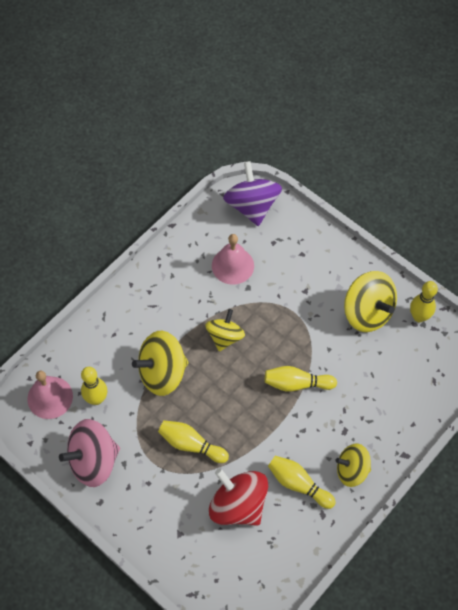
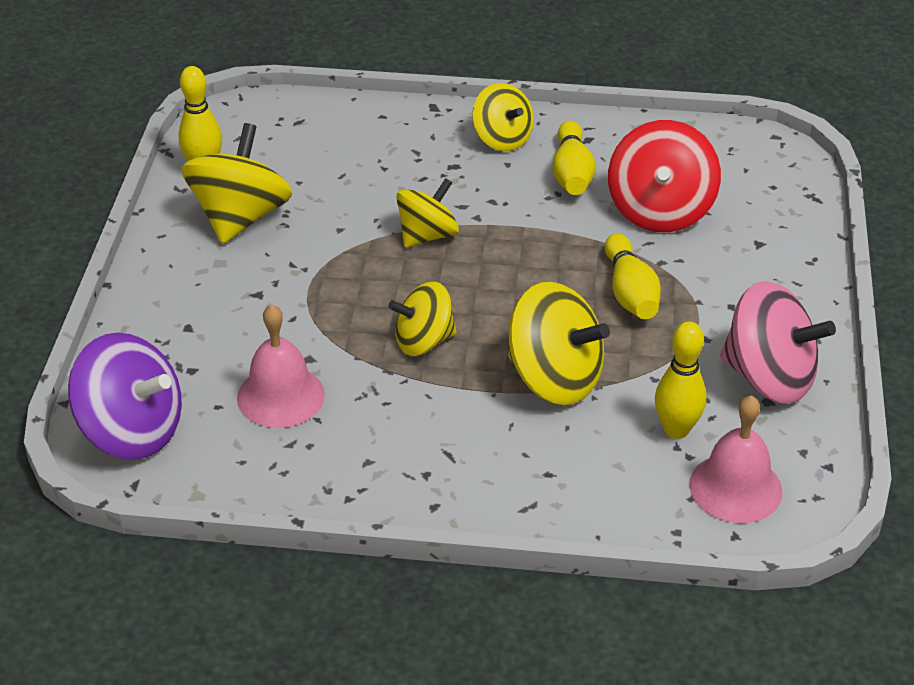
camera: 125 degrees left, 20 degrees down
(252, 206) = (132, 431): purple spinning top -> purple spinning top turned 105 degrees counterclockwise
(296, 383) = (427, 235): yellow bowling pin -> yellow spinning top

